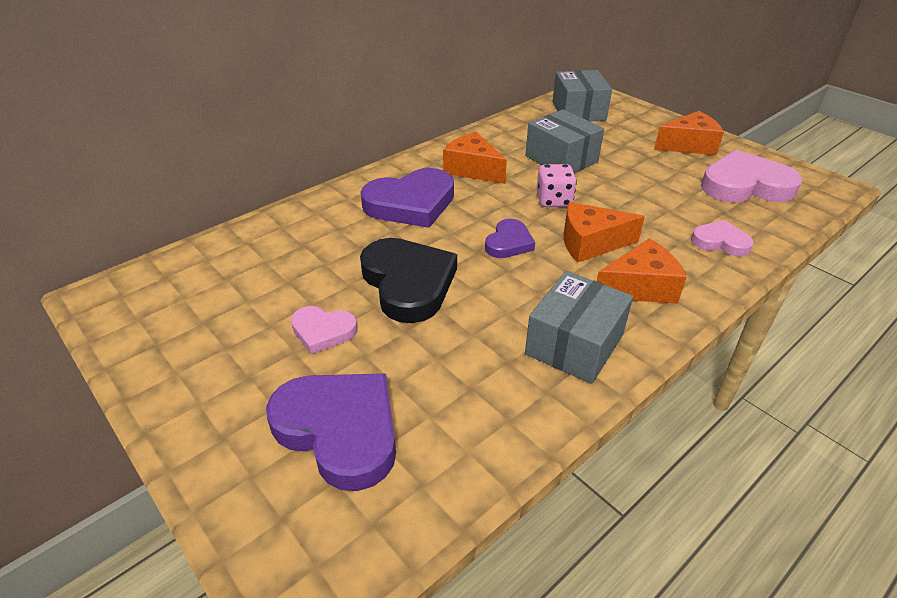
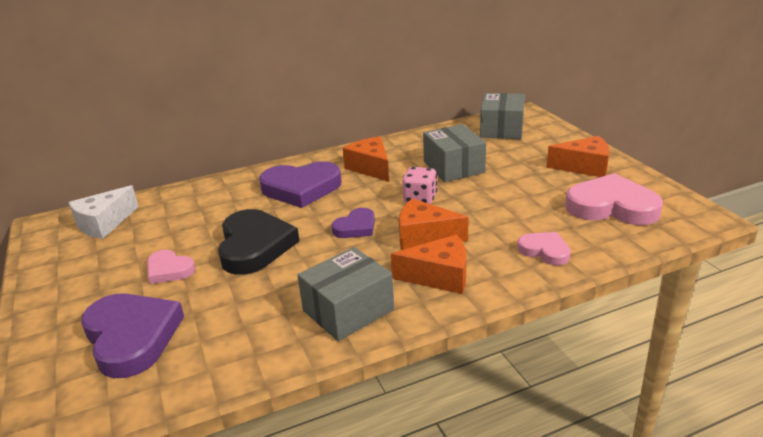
camera: 20 degrees right, 10 degrees down
(187, 282) = (104, 223): none -> white cheese

